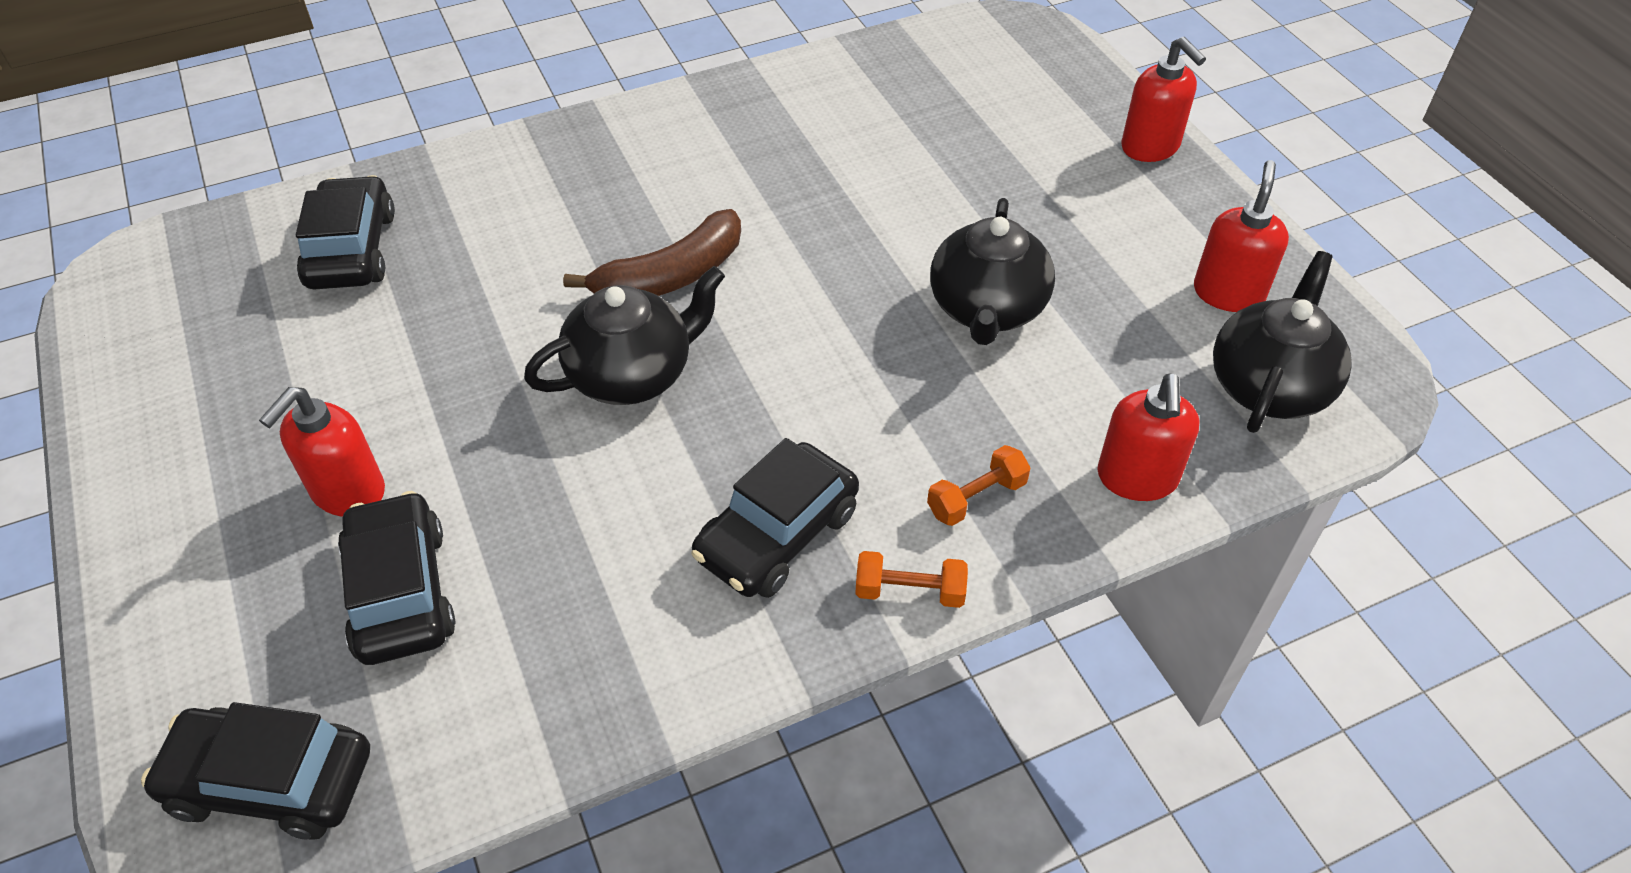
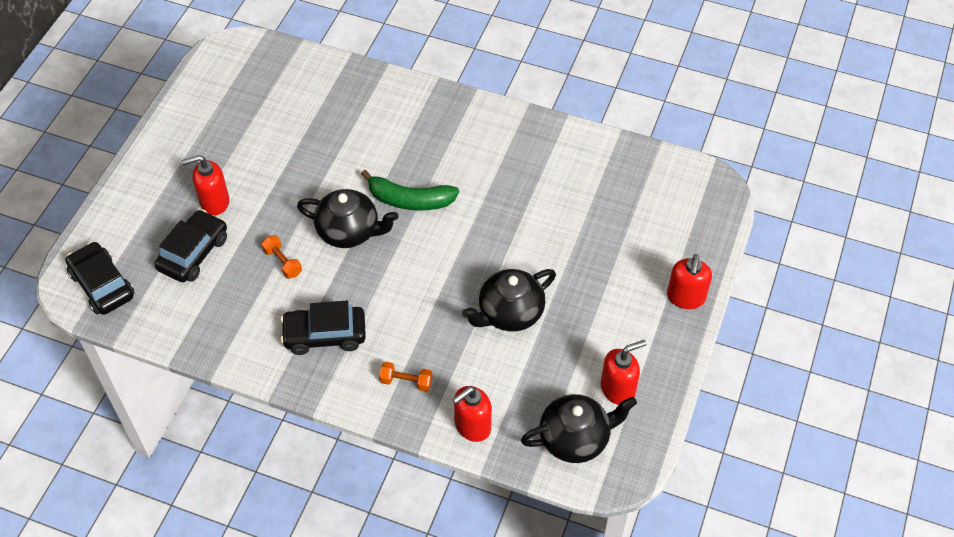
camera: 45 degrees right, 5 degrees up
(351, 250) = (312, 97): black car -> none
(671, 276) = (410, 200): brown banana -> green banana
(910, 591) = (342, 393): orange dumbbell -> orange dumbbell (282, 262)

